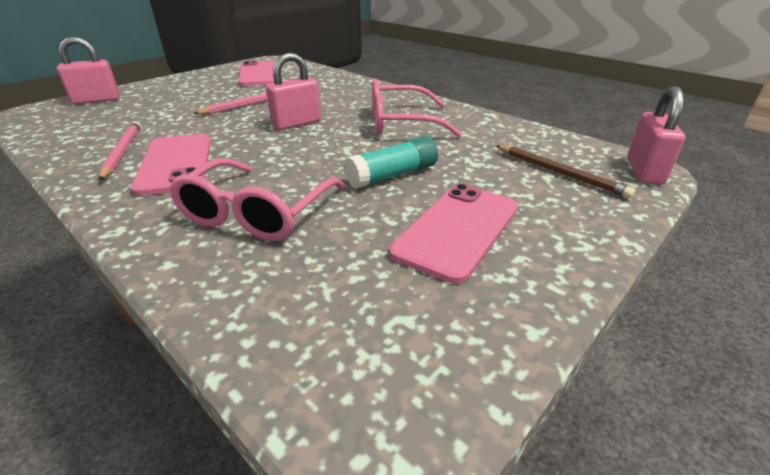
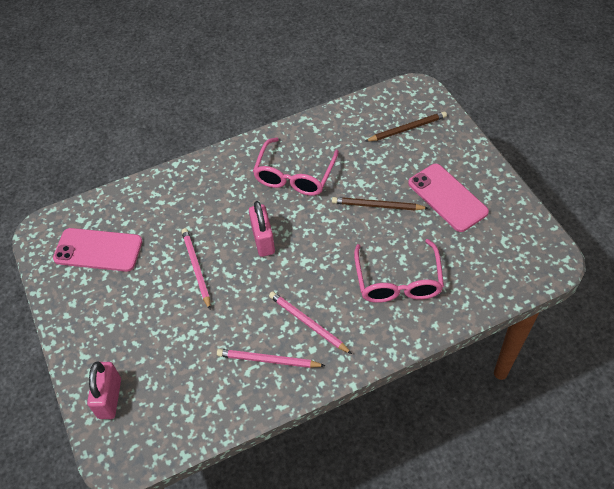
camera: 65 degrees left, 20 degrees up
(176, 164) = (308, 323): pink phone -> pink pencil
(257, 213) = (398, 281): pink glasses -> pink glasses turned 45 degrees clockwise
(392, 175) = (377, 206): turquoise glue stick -> brown pencil
(644, 171) = (420, 93): pink padlock -> none

